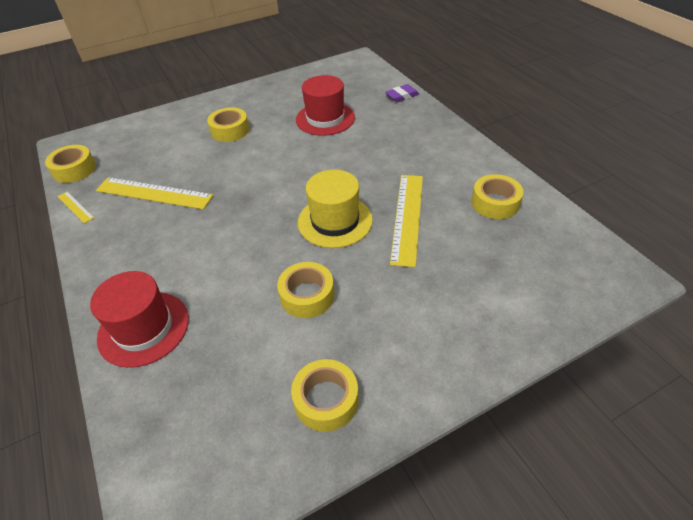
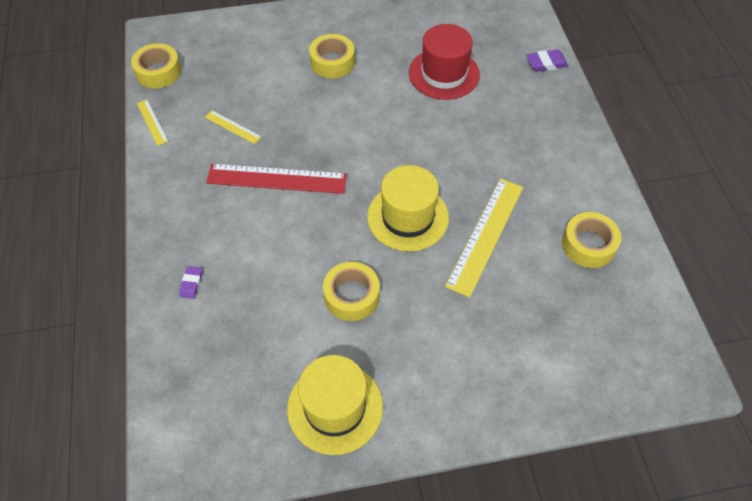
camera: 15 degrees right, 10 degrees up
(143, 328) = (191, 283): red hat -> purple eraser
(154, 193) = (233, 127): yellow ruler -> yellow ruler, size x0.49
(206, 221) = (277, 179): none -> red ruler
(326, 400) = (335, 407): yellow tape -> yellow hat

